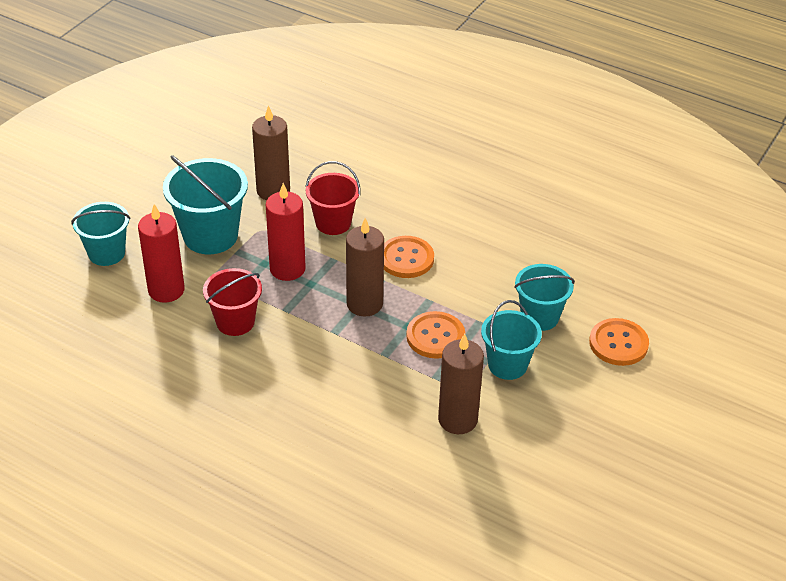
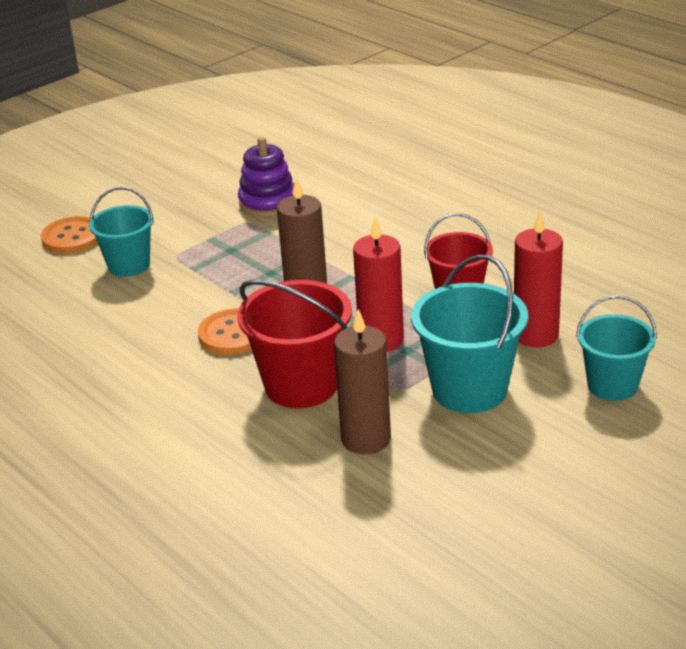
camera: 160 degrees left, 10 degrees down
(333, 223) = (301, 385): red bucket -> red bucket, size x1.51
(435, 336) = (248, 261): orange button -> none
(457, 419) = (268, 202): brown candle -> purple stacking toy
(507, 365) = (193, 233): turquoise bucket -> none

